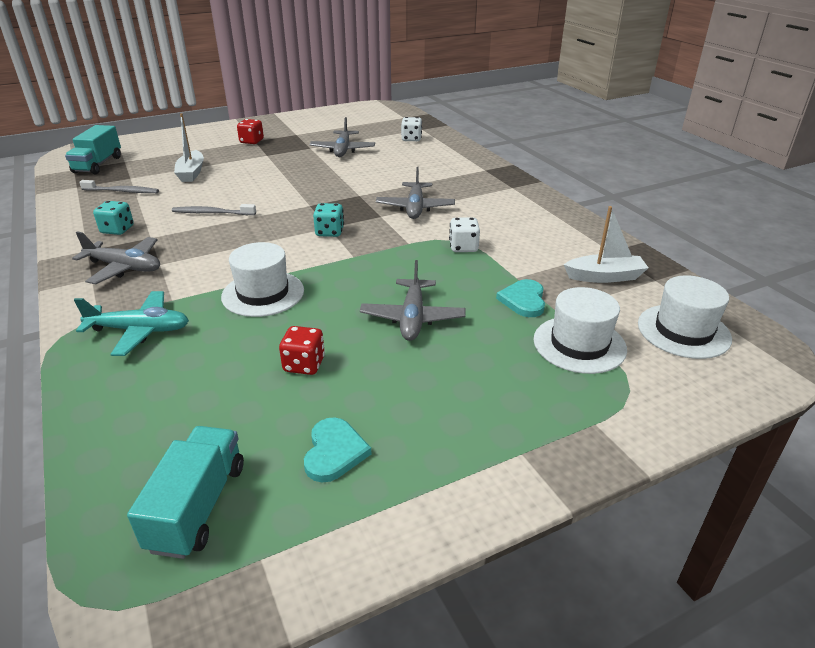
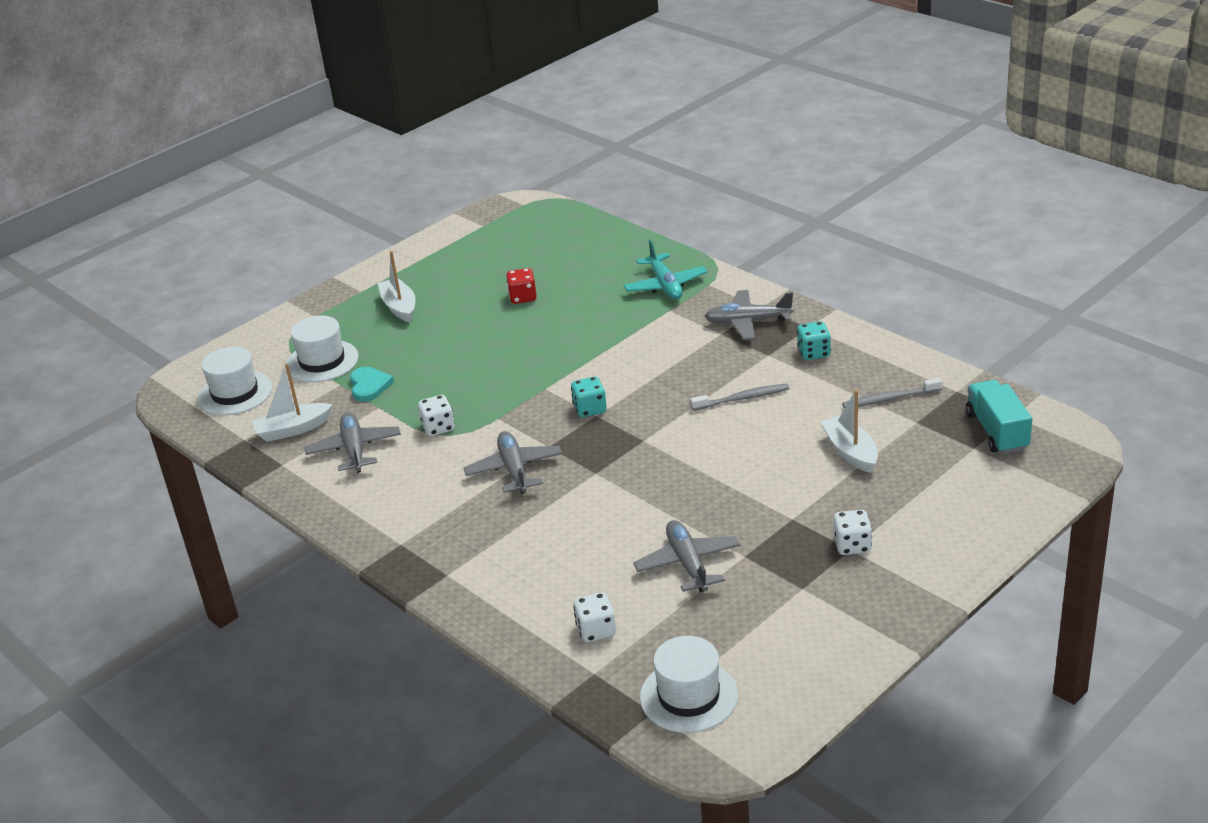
camera: 165 degrees right, 0 degrees up
(139, 330) = (665, 285): turquoise plane -> turquoise plane turned 90 degrees counterclockwise
(198, 506) = (529, 230): turquoise truck -> none
(251, 141) = (852, 545): red dice -> white dice
(263, 293) = (599, 333): white hat -> white hat (689, 696)
(334, 452) = (472, 265): turquoise heart -> none
(412, 318) = (460, 347): grey plane -> grey plane (354, 450)
(468, 400) = (399, 307): none -> white boat

